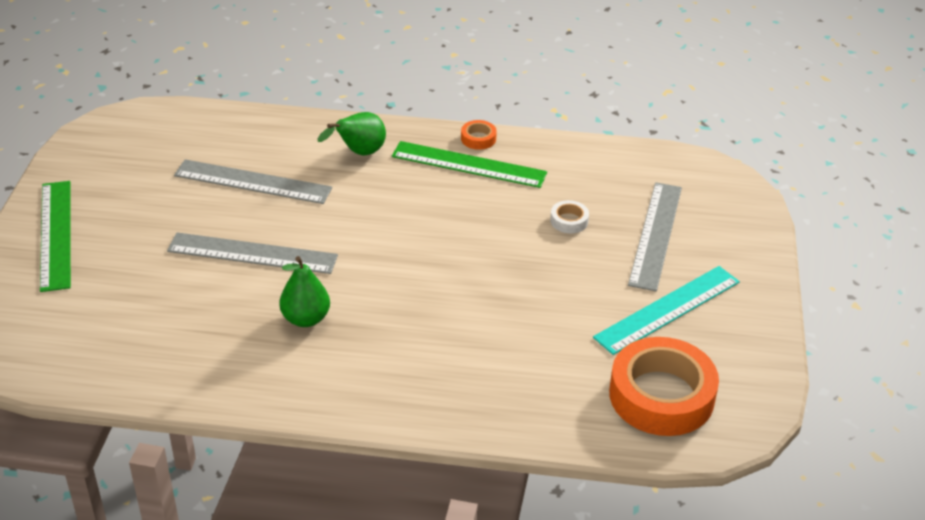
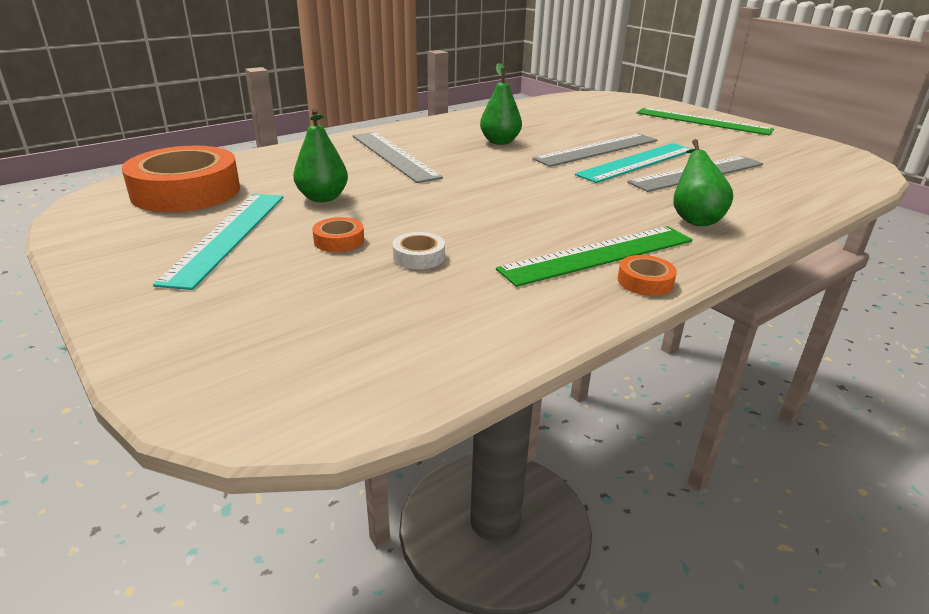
camera: 135 degrees right, 10 degrees down
(262, 219) = (637, 162): none -> turquoise ruler
(563, 319) = (323, 198): none -> green pear
(600, 262) = (339, 240): none -> orange tape
(656, 235) = (304, 286): grey ruler -> grey ruler (393, 156)

